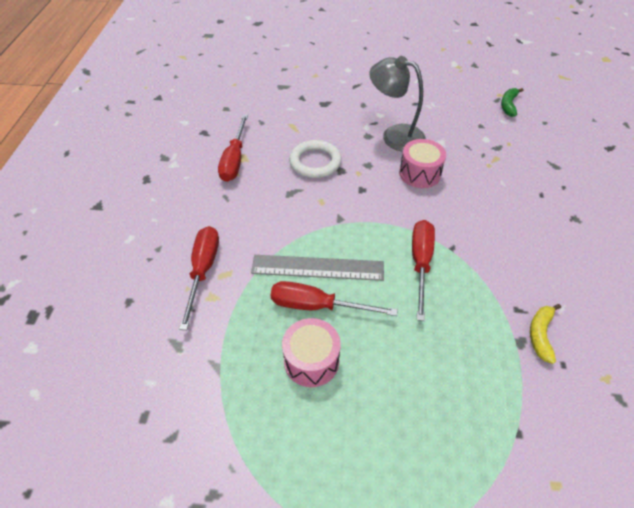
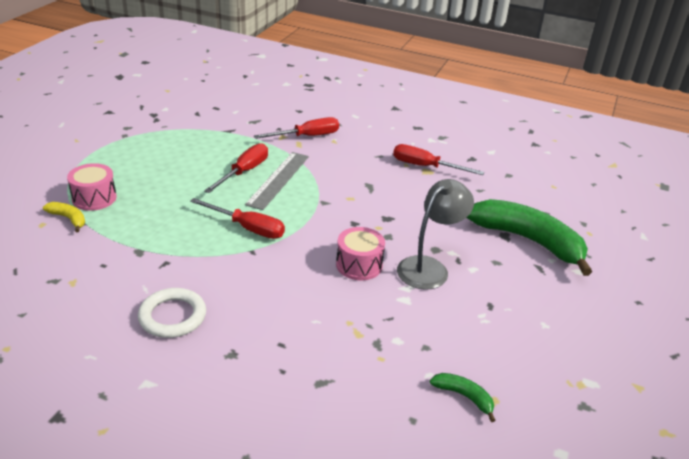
camera: 105 degrees right, 15 degrees down
(203, 270) = (307, 136): red screwdriver -> red screwdriver turned 45 degrees counterclockwise
(311, 361) = (204, 161): pink drum -> pink drum (94, 198)
(315, 162) = (405, 206): white ring -> white ring (172, 316)
(325, 92) = (528, 240): none -> green banana
(540, 334) = (135, 264): yellow banana -> yellow banana (69, 219)

